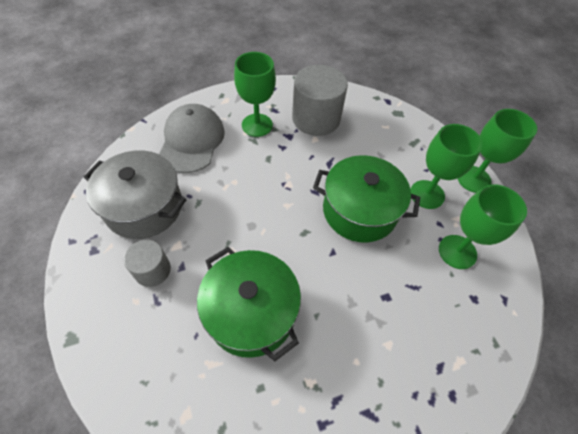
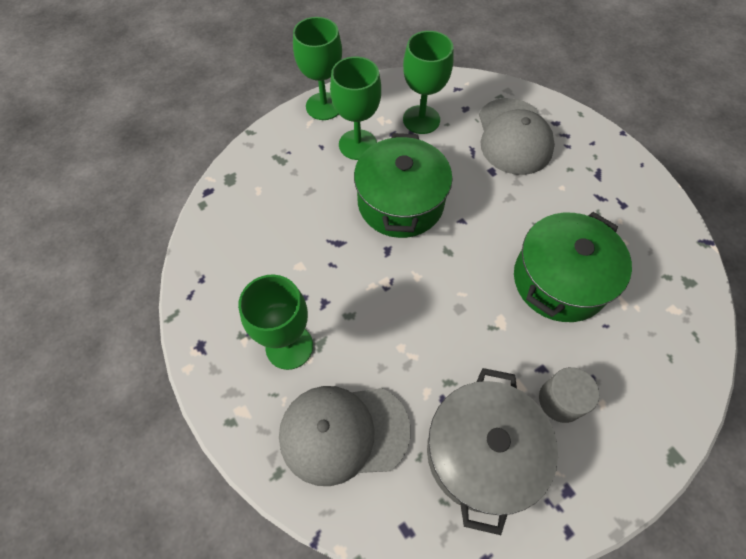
camera: 100 degrees left, 5 degrees up
(316, 118) = (259, 271): grey cylinder -> none
(431, 335) = (513, 136): none -> grey cap

